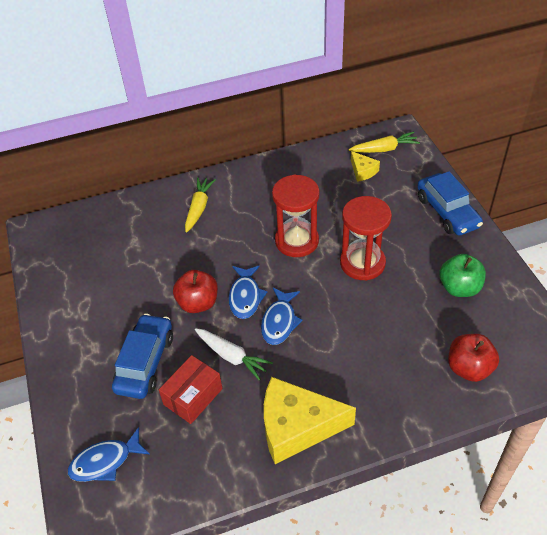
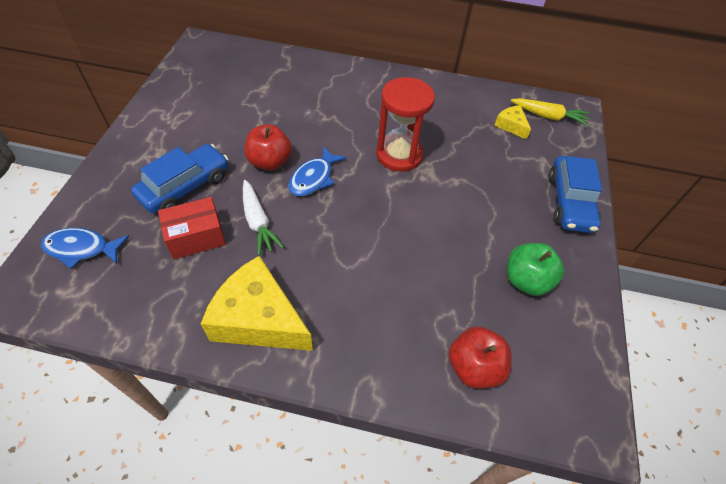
camera: 25 degrees right, 5 degrees up
(199, 208) = (338, 87): yellow carrot -> none
(279, 321) = (325, 215): blue fish -> none
(362, 263) = (445, 205): red hourglass -> none
(363, 171) = (511, 126): yellow cheese -> yellow cheese turned 150 degrees clockwise

